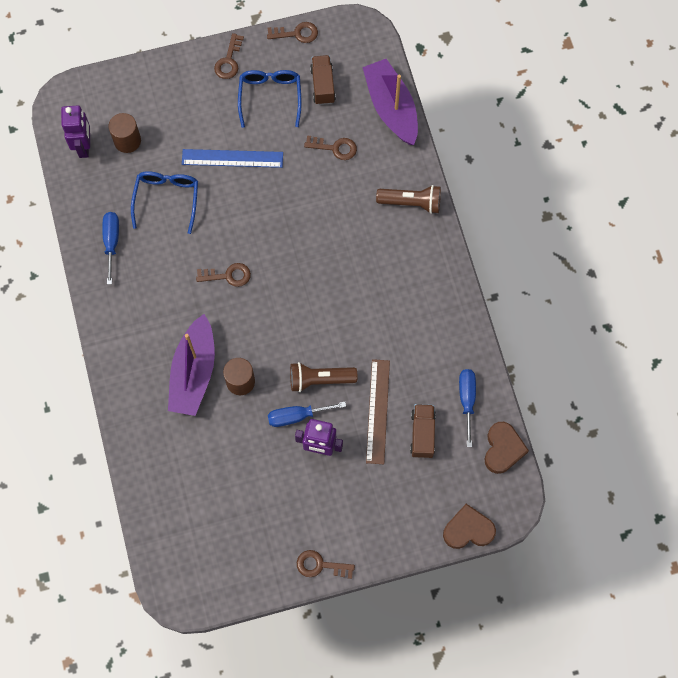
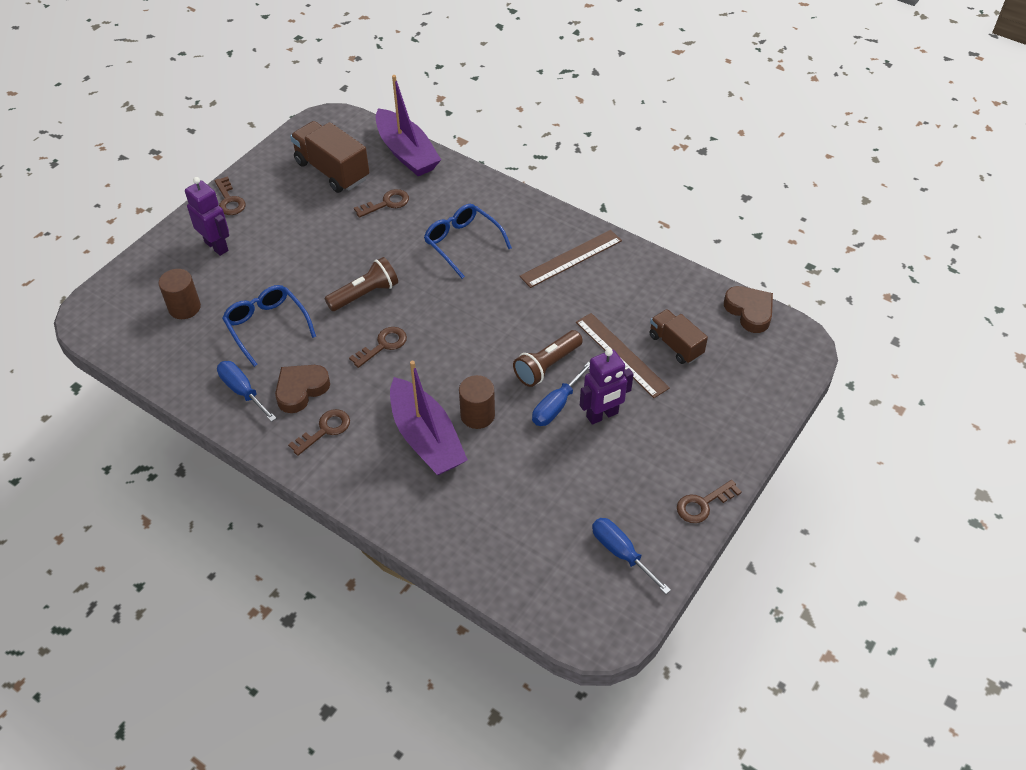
camera: 40 degrees left, 20 degrees down
(84, 146) = (143, 337): purple robot -> purple robot (217, 246)
(232, 158) = (300, 262): blue ruler -> none
(270, 97) = (293, 203): blue glasses -> blue glasses (462, 243)
(296, 33) = (274, 151): brown key -> brown key (325, 430)
(323, 85) = (332, 170): brown truck -> brown truck, size x1.62
(391, 108) = (406, 153): purple boat -> purple boat turned 150 degrees counterclockwise
(411, 203) = (490, 201): brown flashlight -> brown flashlight (365, 294)
(420, 302) = (571, 258): none -> brown ruler
(467, 400) = (683, 298): blue screwdriver -> blue screwdriver (621, 553)
(468, 530) = (790, 385): brown heart -> brown heart (301, 390)

